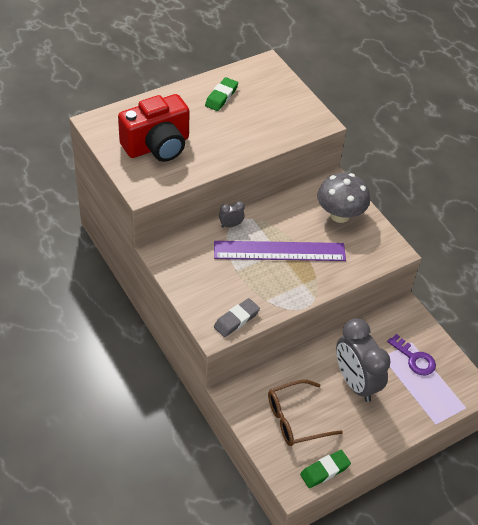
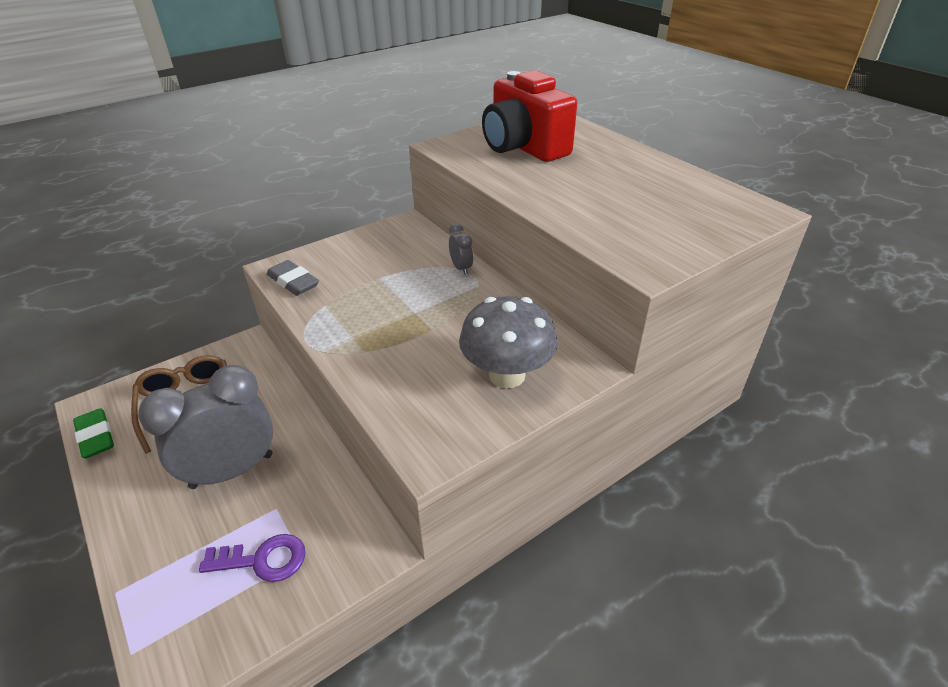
camera: 90 degrees right, 10 degrees down
(221, 97) = (650, 180): green eraser -> none
(279, 251) = (417, 312): purple ruler -> none
(414, 358) = (263, 560): purple key -> purple key turned 135 degrees counterclockwise

